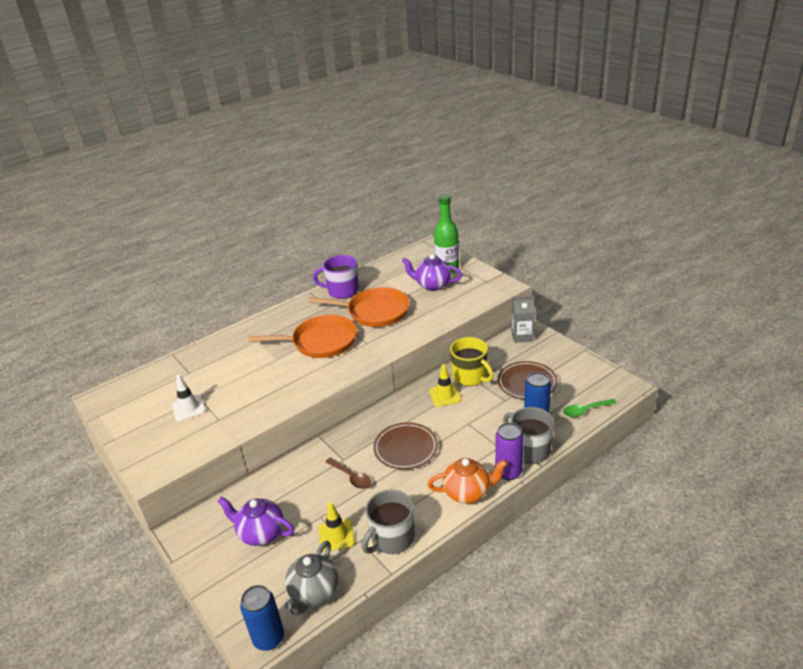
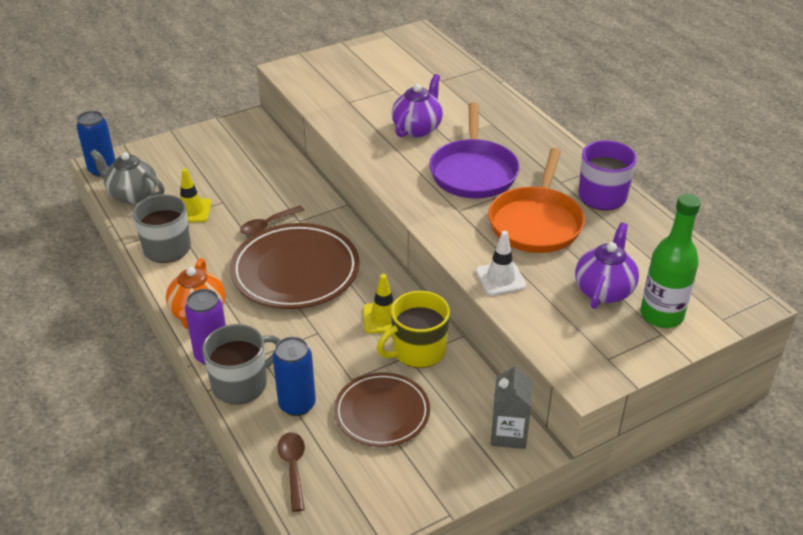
camera: 95 degrees right, 5 degrees up
(189, 408) = (376, 83): white traffic cone -> white traffic cone (500, 278)
(260, 533) = (222, 164): purple teapot -> purple teapot (417, 128)
(320, 342) = (473, 172): orange pan -> purple pan
(405, 448) = (295, 271): brown plate -> brown plate, size x1.56
(585, 410) = (293, 468): green spoon -> brown spoon

